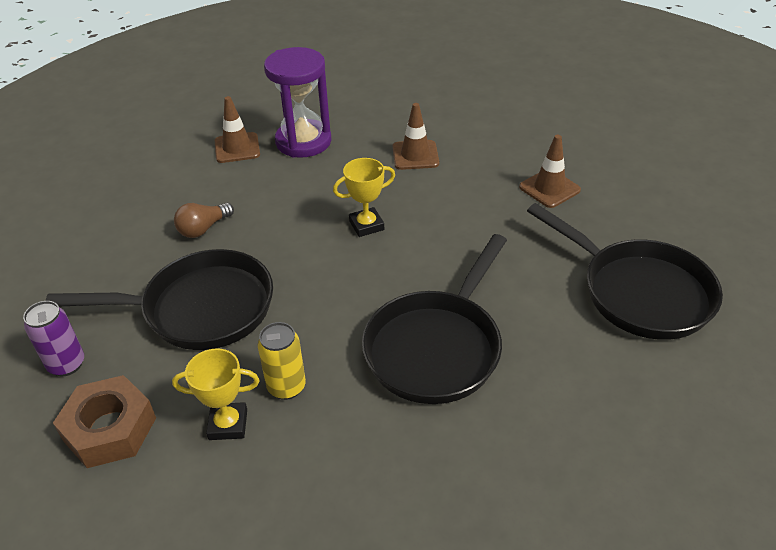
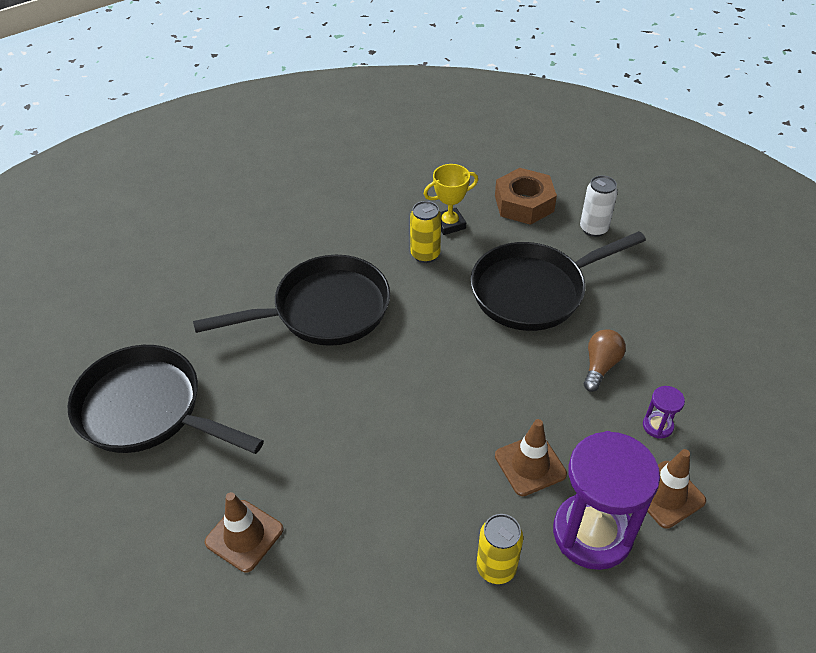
camera: 160 degrees right, 5 degrees up
(67, 364) = (593, 229): purple can -> white can
(202, 182) = (657, 426): none -> purple hourglass
(366, 225) = (439, 416): yellow trophy -> none
(378, 140) = (496, 568): none -> yellow can
(415, 155) = (432, 550): brown traffic cone -> brown traffic cone (530, 465)
(436, 347) = (324, 310): black pan -> black pan turned 60 degrees clockwise

